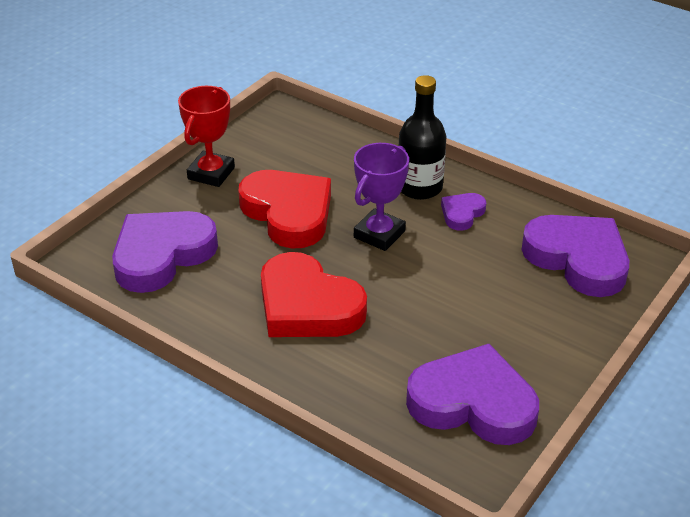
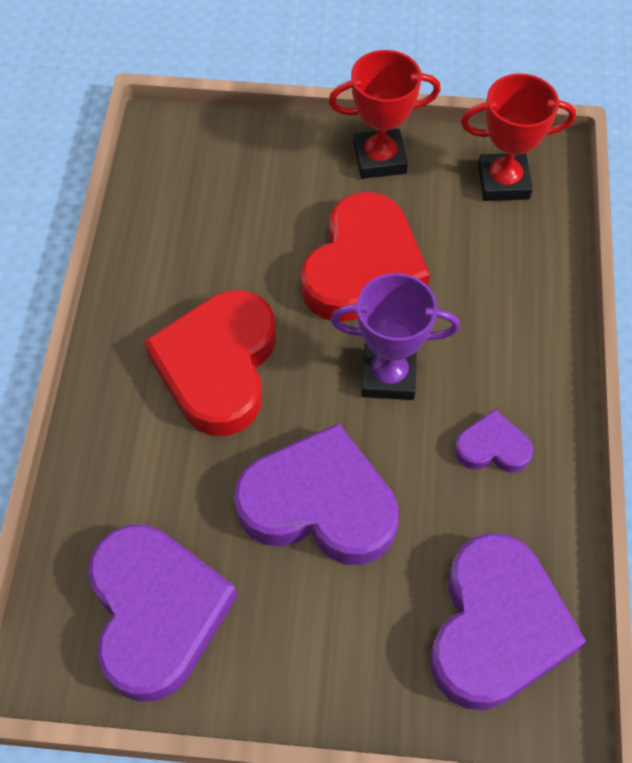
camera: 60 degrees right, 20 degrees up
(162, 255) = (215, 193): purple heart -> purple heart (319, 504)
(280, 134) = (503, 182): none -> red trophy
(419, 187) = (510, 376): black bottle -> none

